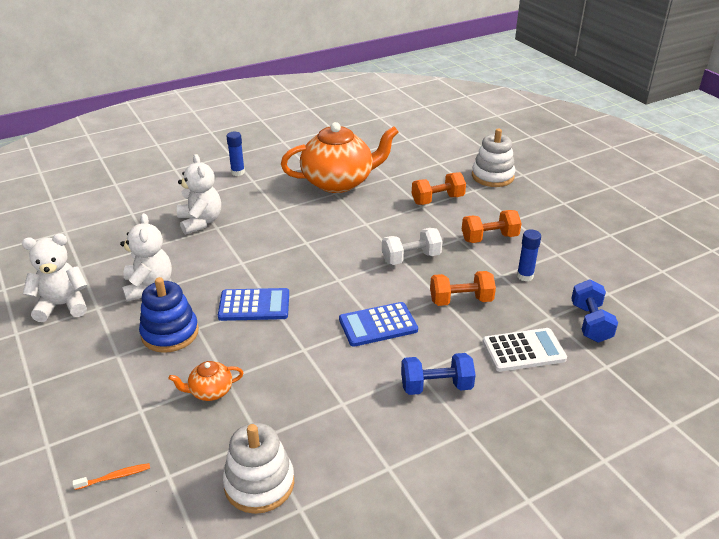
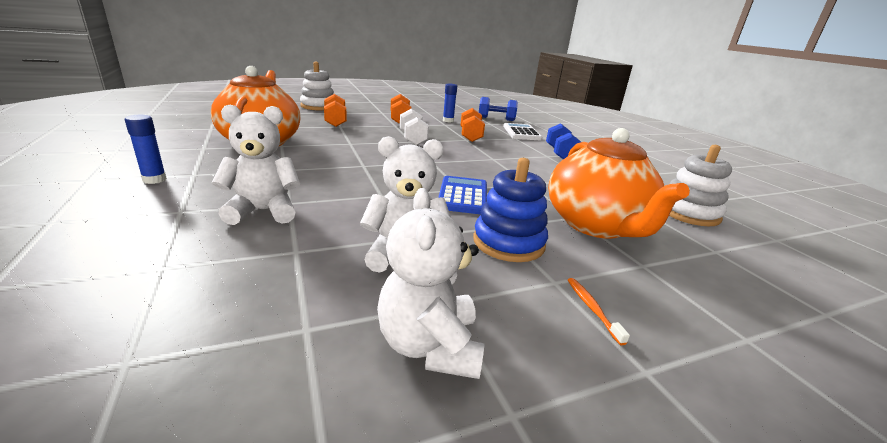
camera: 85 degrees left, 10 degrees down
(115, 477) = (745, 282): orange toothbrush -> orange toothbrush (592, 309)
(210, 391) = (596, 225): orange teapot -> orange teapot, size x2.36
(378, 325) = (496, 158): blue calculator -> none

